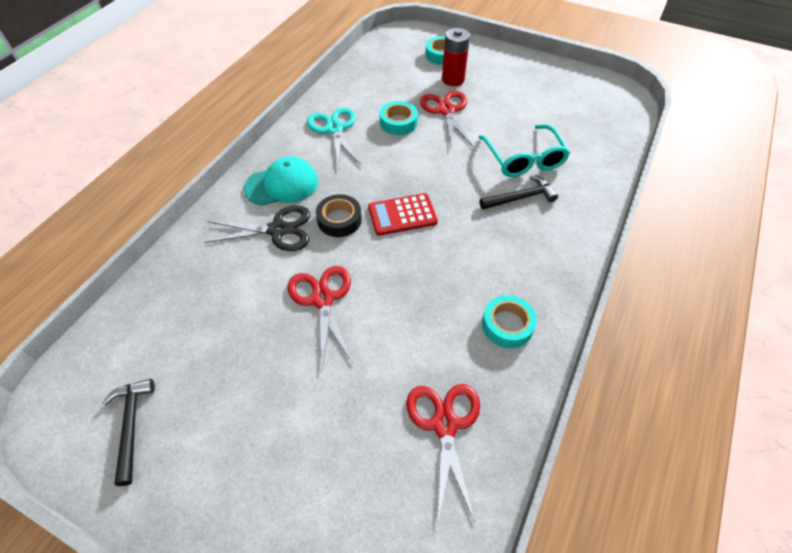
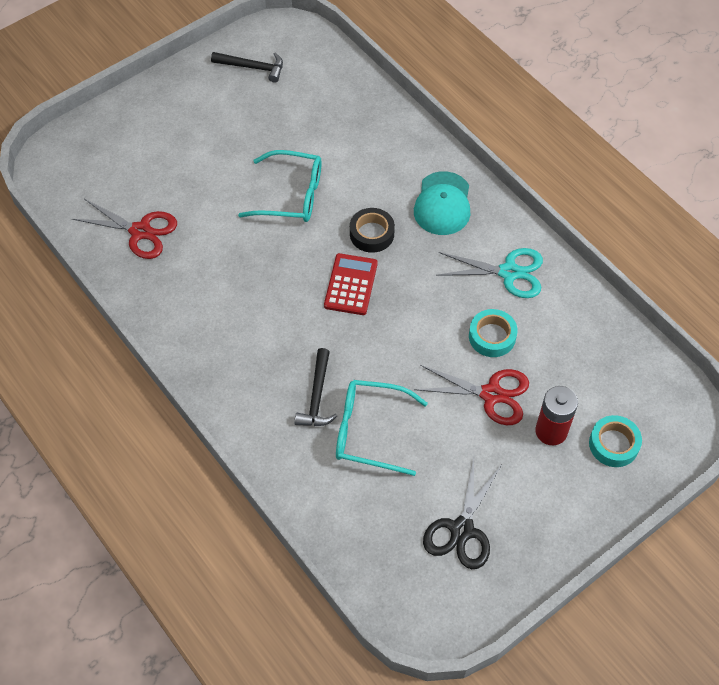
camera: 115 degrees right, 5 degrees up
(278, 230) = (384, 186): black scissors -> black scissors (461, 530)
(322, 299) = (290, 195): red scissors -> turquoise glasses
(507, 325) = (189, 309): turquoise tape -> none

